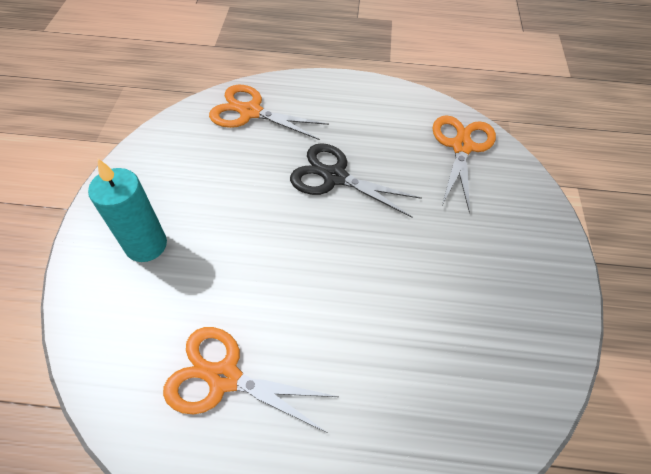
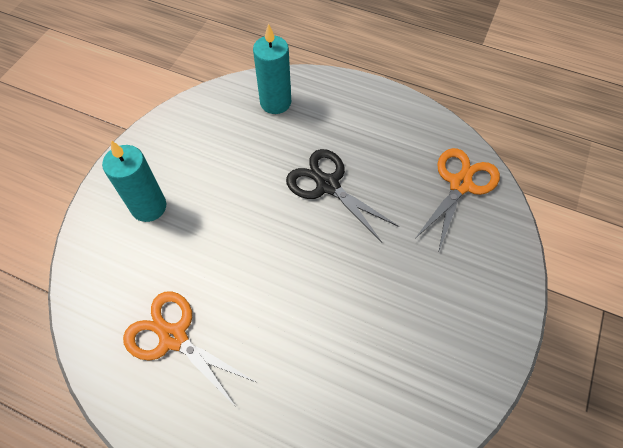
camera: 20 degrees right, 5 degrees up
(250, 112) = (275, 102): orange scissors -> turquoise candle

